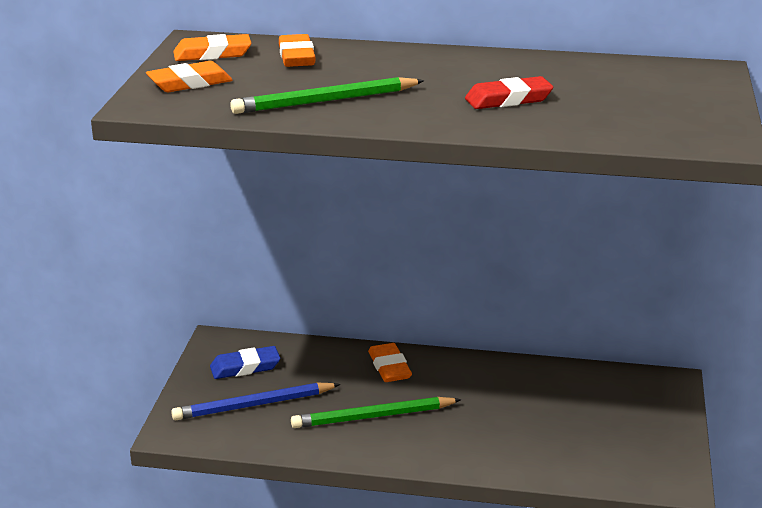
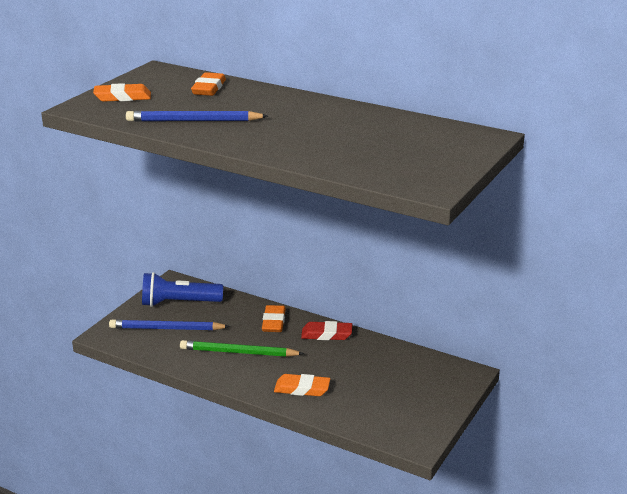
camera: 20 degrees right, 0 degrees up
(212, 54) = (157, 79): orange eraser -> orange eraser (302, 389)
(245, 367) = (179, 303): blue eraser -> blue flashlight
(325, 101) = (194, 121): green pencil -> blue pencil
(508, 99) = (315, 137): red eraser -> red eraser (326, 334)

